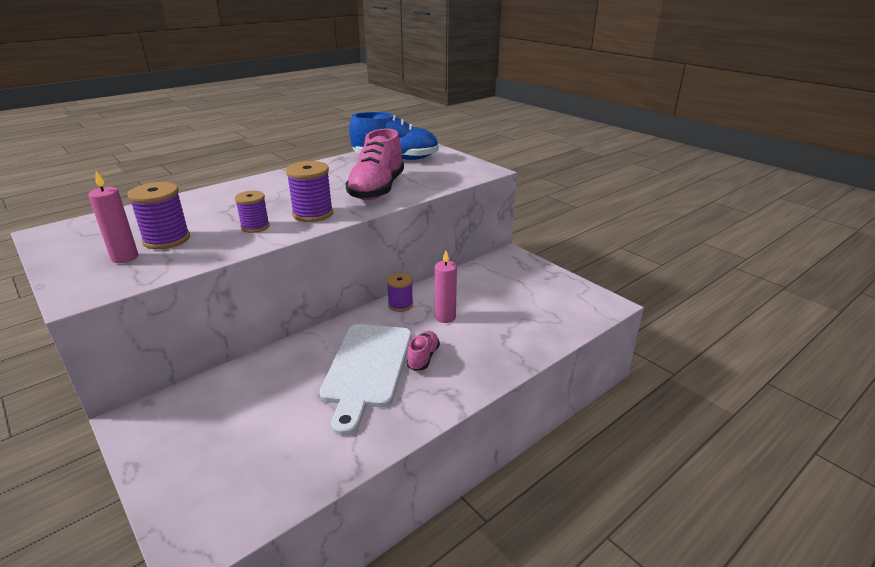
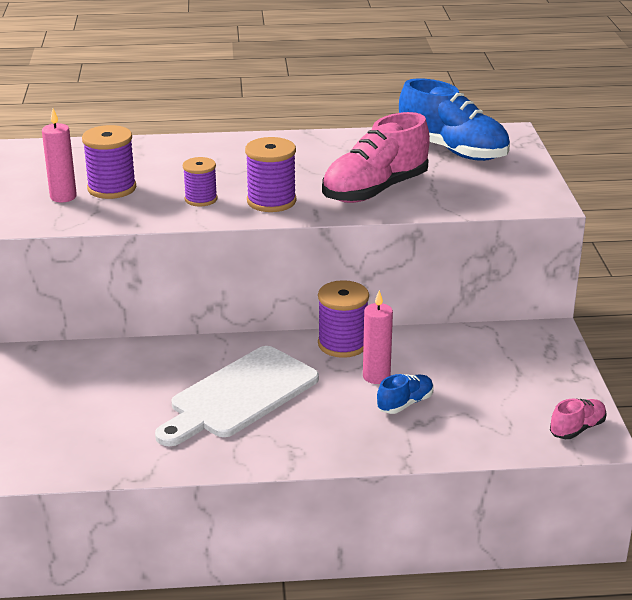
camera: 35 degrees right, 0 degrees up
(400, 305) = (342, 344): purple spool -> purple spool, size x1.51
(423, 357) = (305, 408): pink shoe -> pink shoe (577, 429)
(482, 327) = (405, 403): none -> blue shoe

